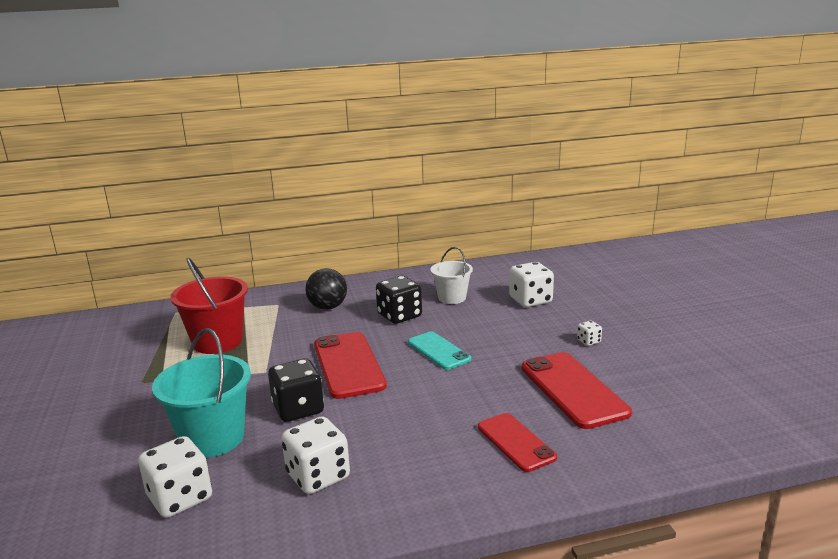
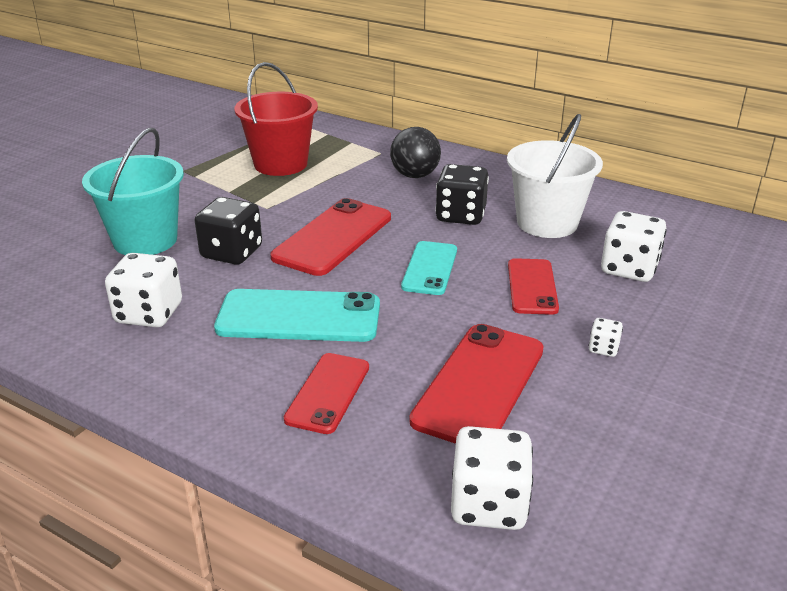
camera: 45 degrees right, 10 degrees up
(180, 498) = (58, 271): white dice -> white dice (489, 504)
(419, 417) = (299, 317): none -> turquoise phone
(452, 298) = (547, 223): white bucket -> white bucket, size x1.58
(506, 332) = (532, 287): none -> red phone

